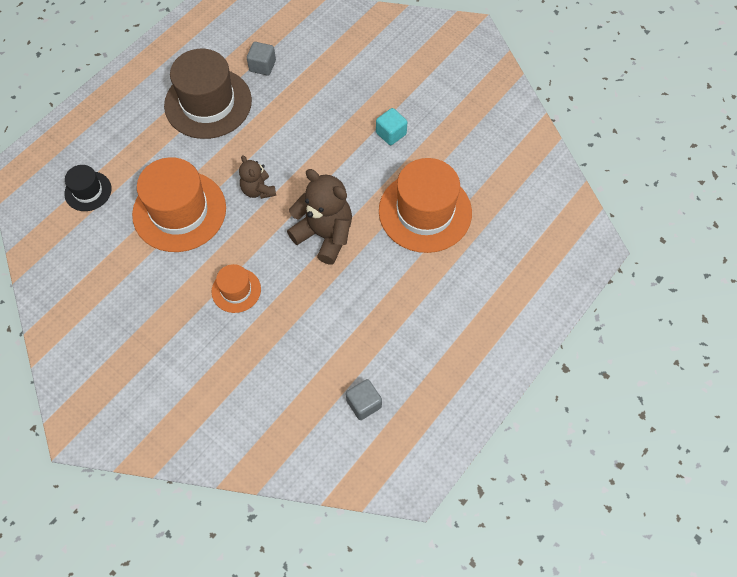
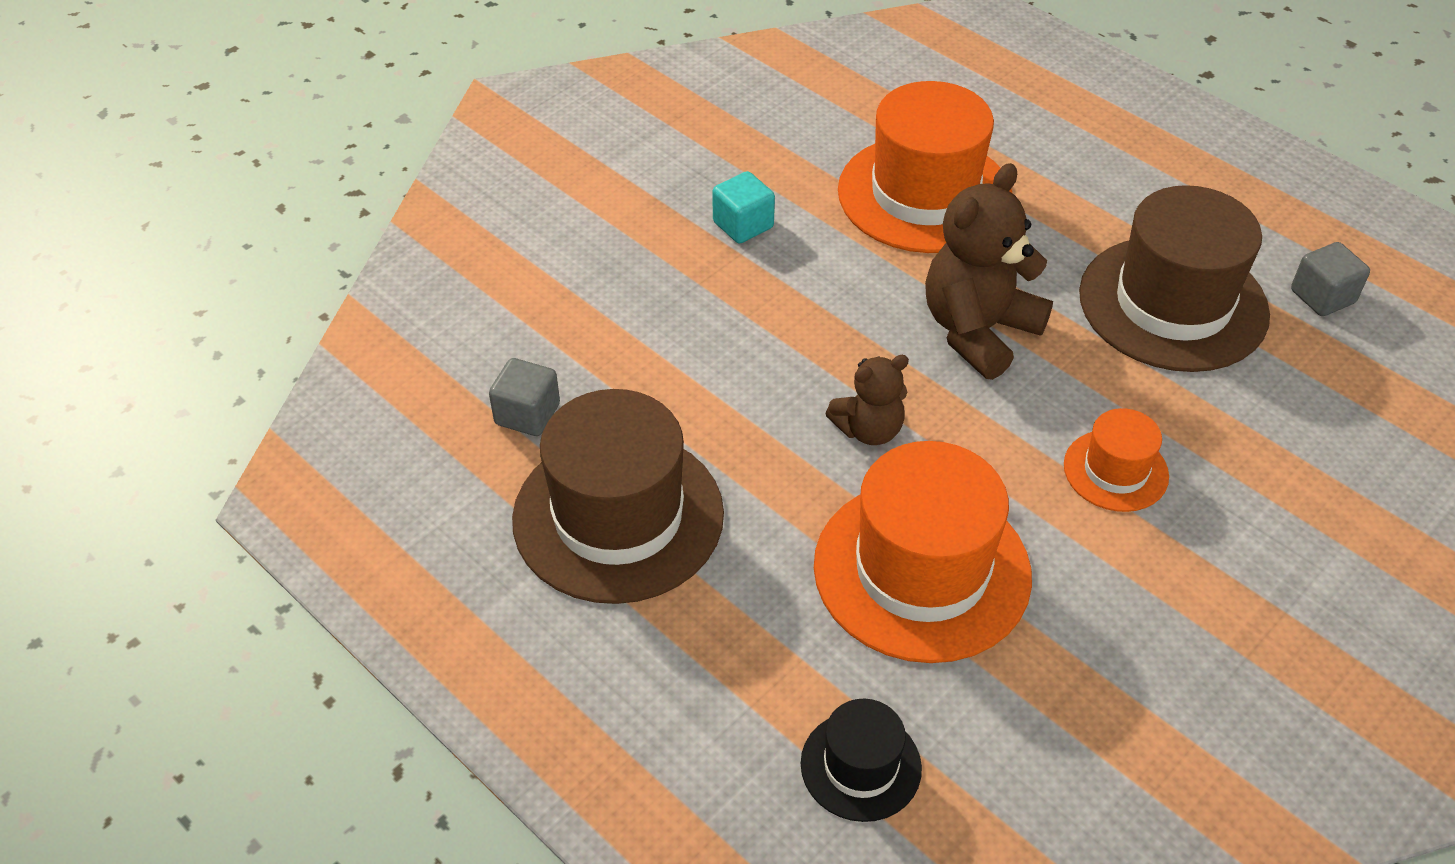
camera: 85 degrees left, 15 degrees down
(351, 326) = (1173, 304): none -> brown hat

